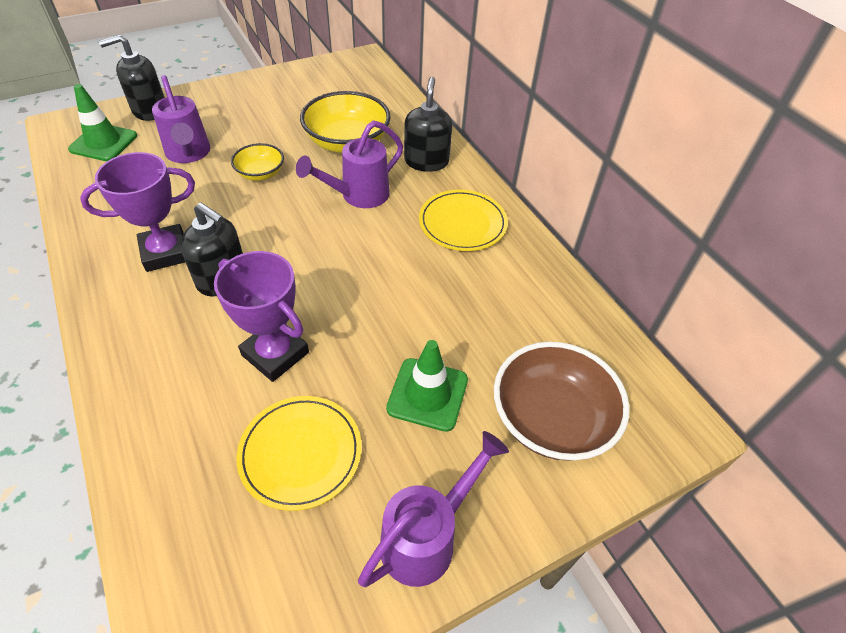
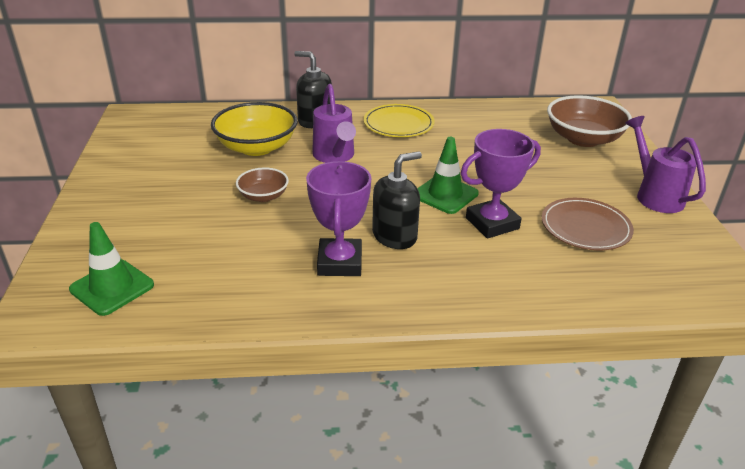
camera: 65 degrees left, 15 degrees down
(149, 110) = (78, 248): black soap dispenser -> none
(189, 154) = (193, 232): purple watering can -> none
(260, 173) = (263, 196): yellow bowl -> brown bowl
(300, 453) = (585, 227): yellow plate -> brown plate
(427, 394) = (551, 172): green traffic cone -> green traffic cone (445, 194)

